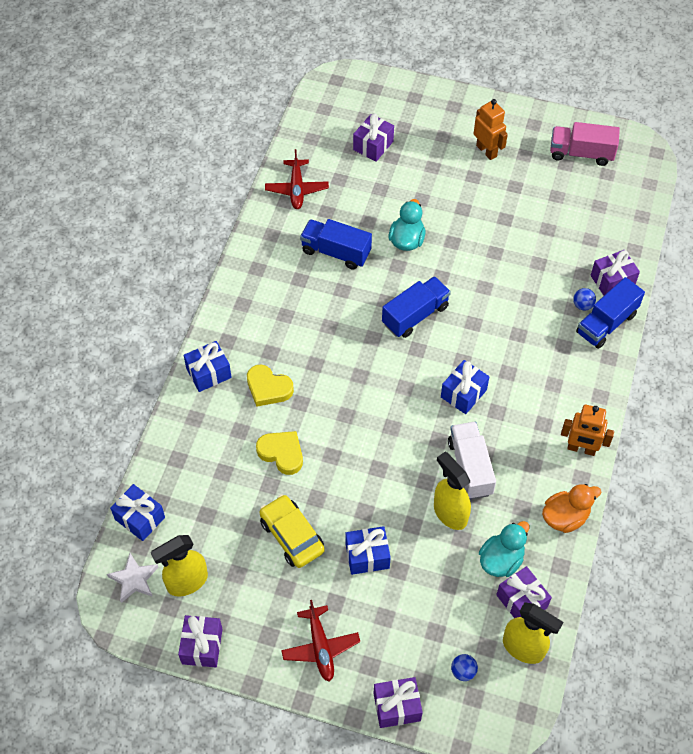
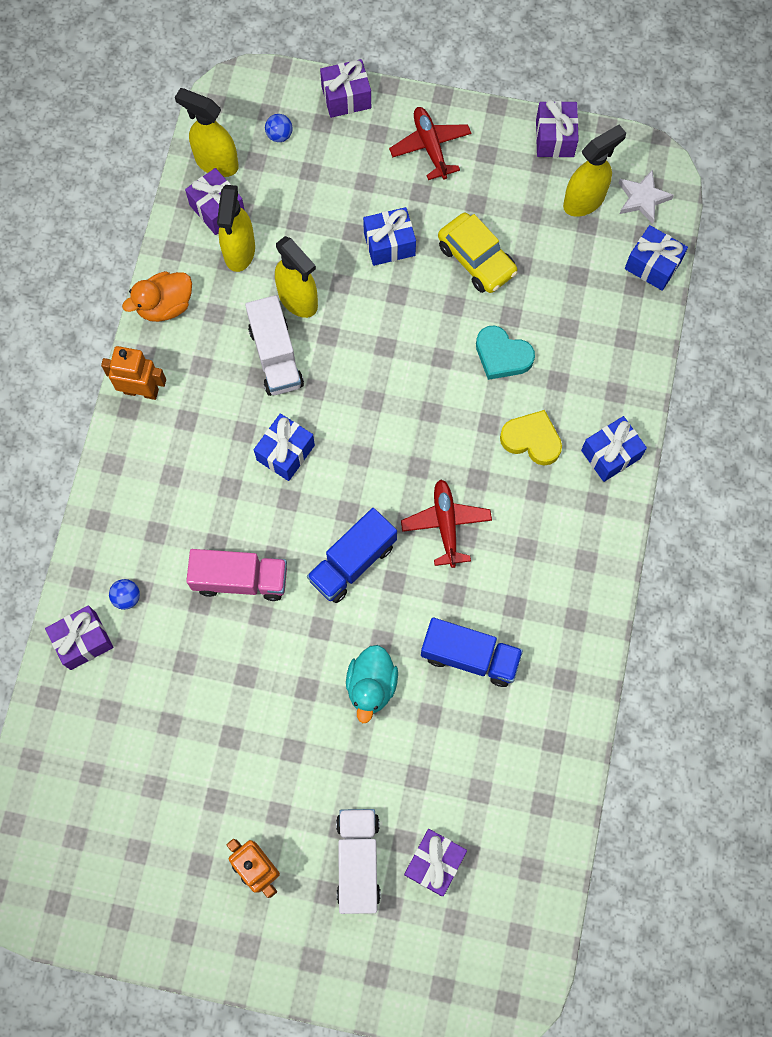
camera: 175 degrees right, 15 degrees up
(282, 453) = (502, 355): yellow heart -> turquoise heart
(297, 189) = (540, 766): red plane -> red plane (446, 524)
(422, 149) = (358, 861): none -> white truck
(501, 560) = (239, 251): turquoise duck -> yellow spray bottle
(581, 153) = (112, 875): pink truck -> pink truck (240, 579)
(606, 323) = (97, 571): blue truck -> none

